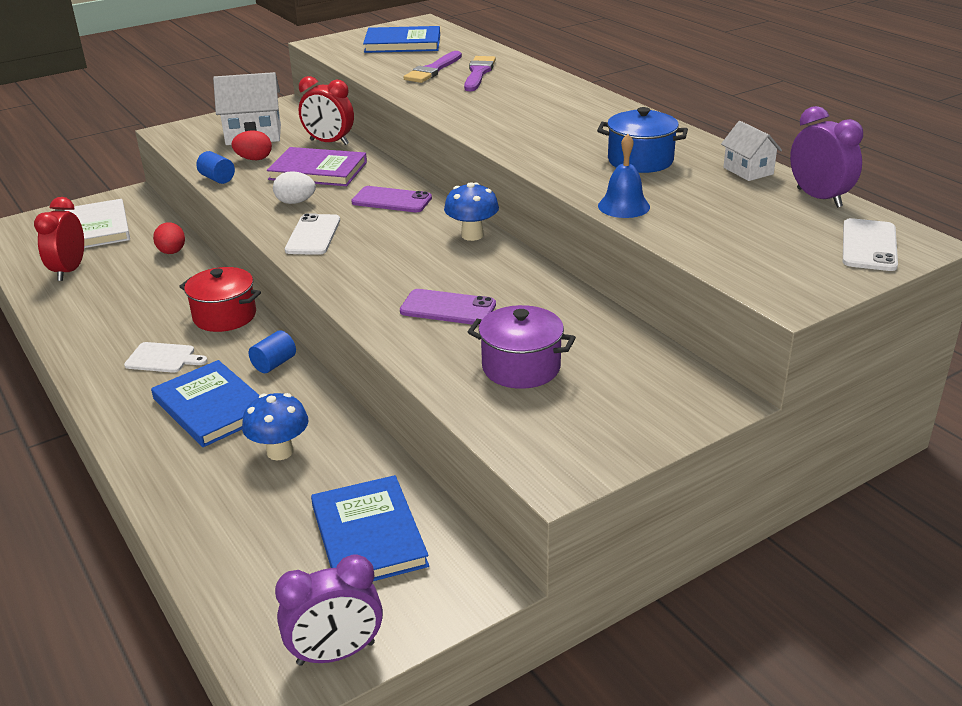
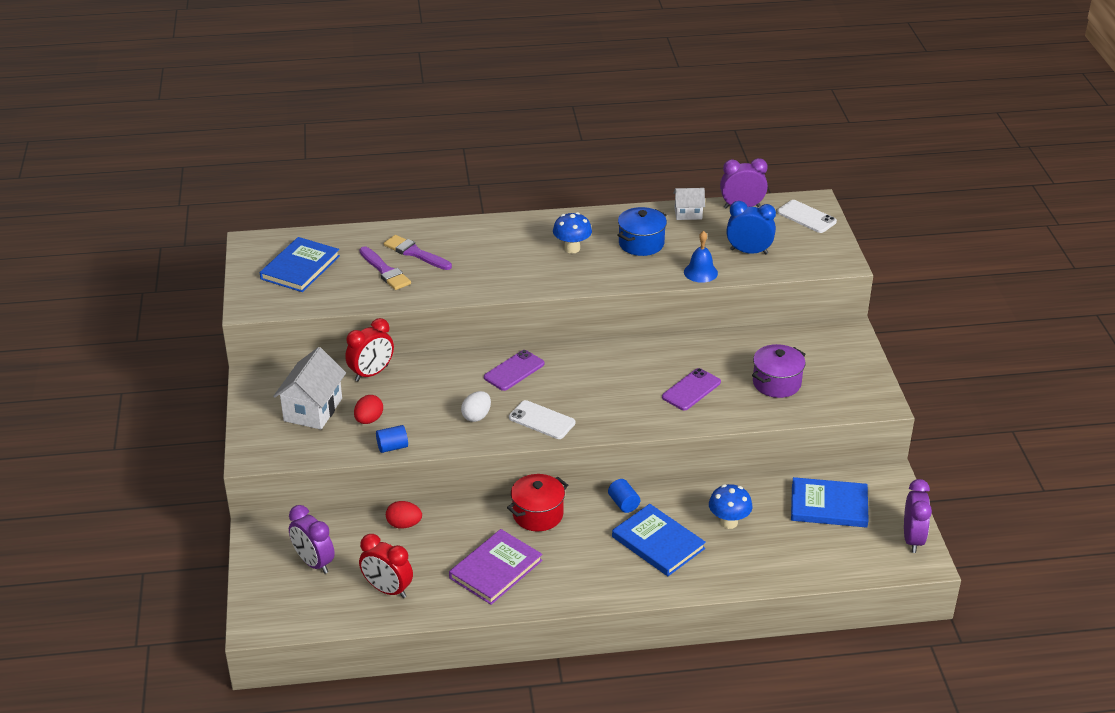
camera: 65 degrees left, 5 degrees up
(97, 228) = (314, 563): white book -> purple clock
(163, 358) = (576, 556): white cutting board -> none
(212, 407) = (658, 542): blue book -> blue book turned 60 degrees clockwise
(318, 171) = (426, 392): purple book -> purple book (496, 569)
(472, 235) = (600, 352): blue mushroom -> blue mushroom (572, 248)
(716, 225) = (749, 251): none -> blue clock

